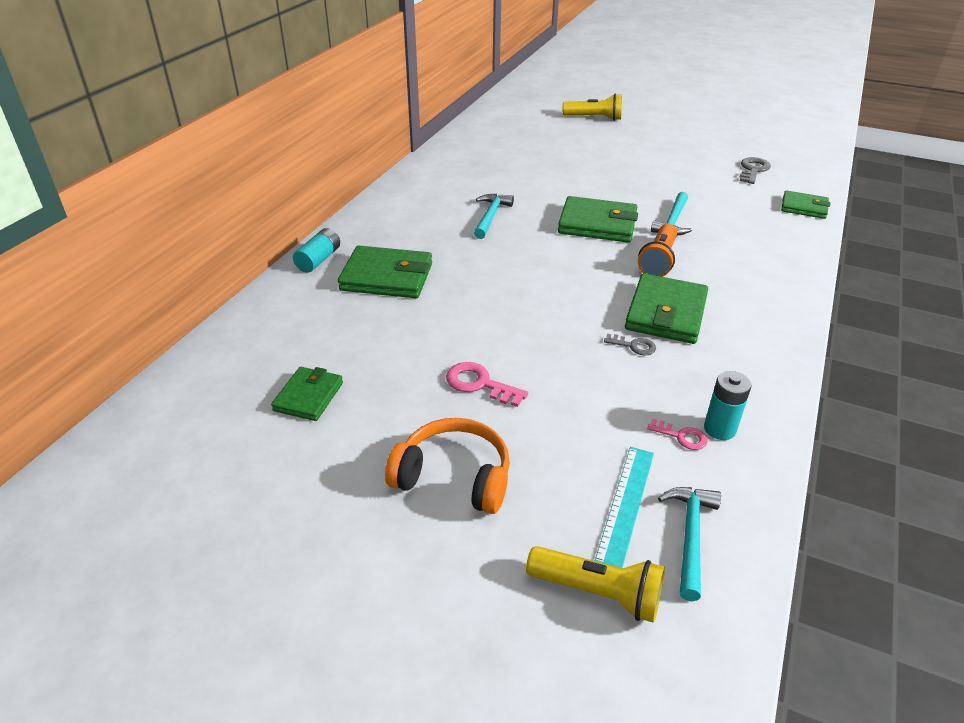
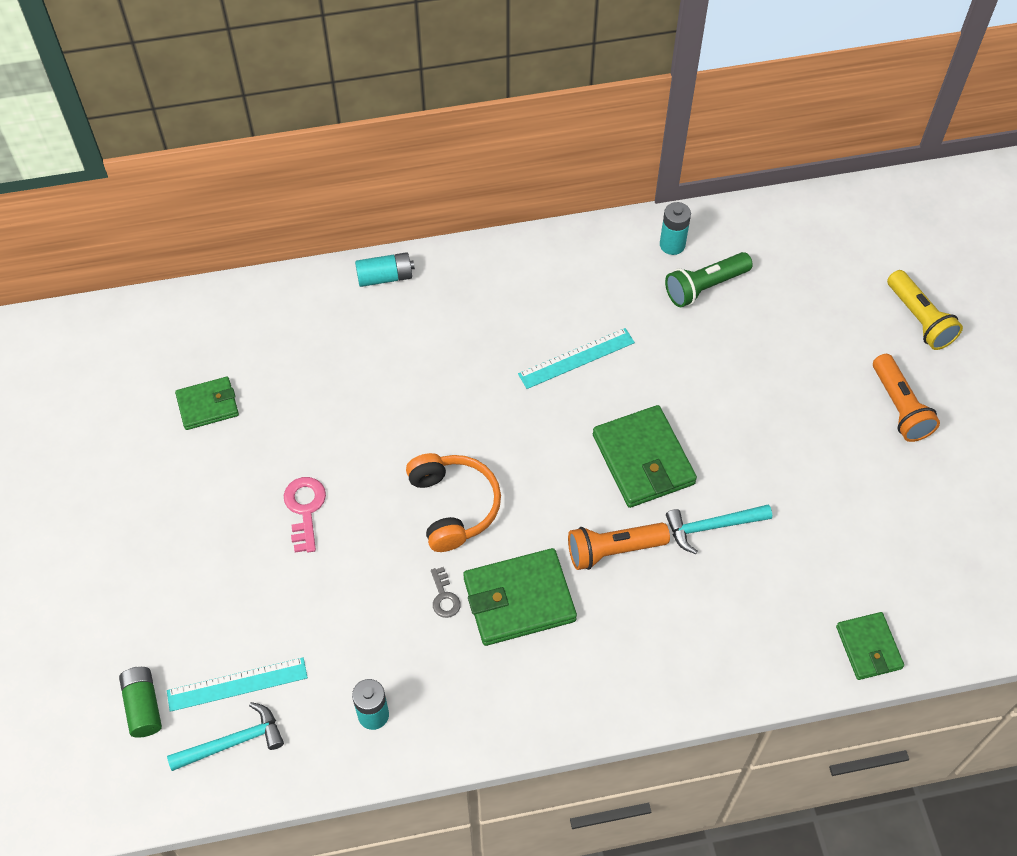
camera: 55 degrees right, 20 degrees up
(387, 277) = (400, 345): green wallet -> none
(450, 157) = (672, 245): none -> turquoise battery
(454, 477) = (190, 556): orange headphones -> orange headphones (453, 506)
(490, 216) = (576, 358): turquoise hammer -> turquoise ruler
(494, 160) = (704, 287): none -> green flashlight
(598, 593) = (143, 706): yellow flashlight -> green battery
(646, 142) = (899, 407): none -> orange flashlight
(681, 436) = (343, 690): pink key -> none
(753, 170) = (927, 556): grey key -> none

